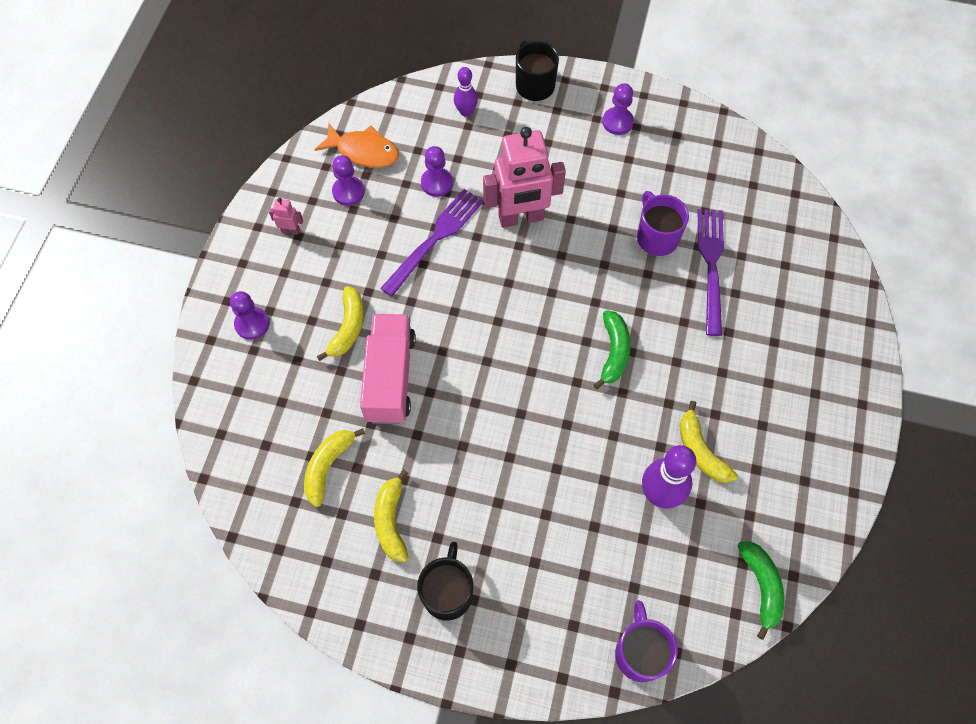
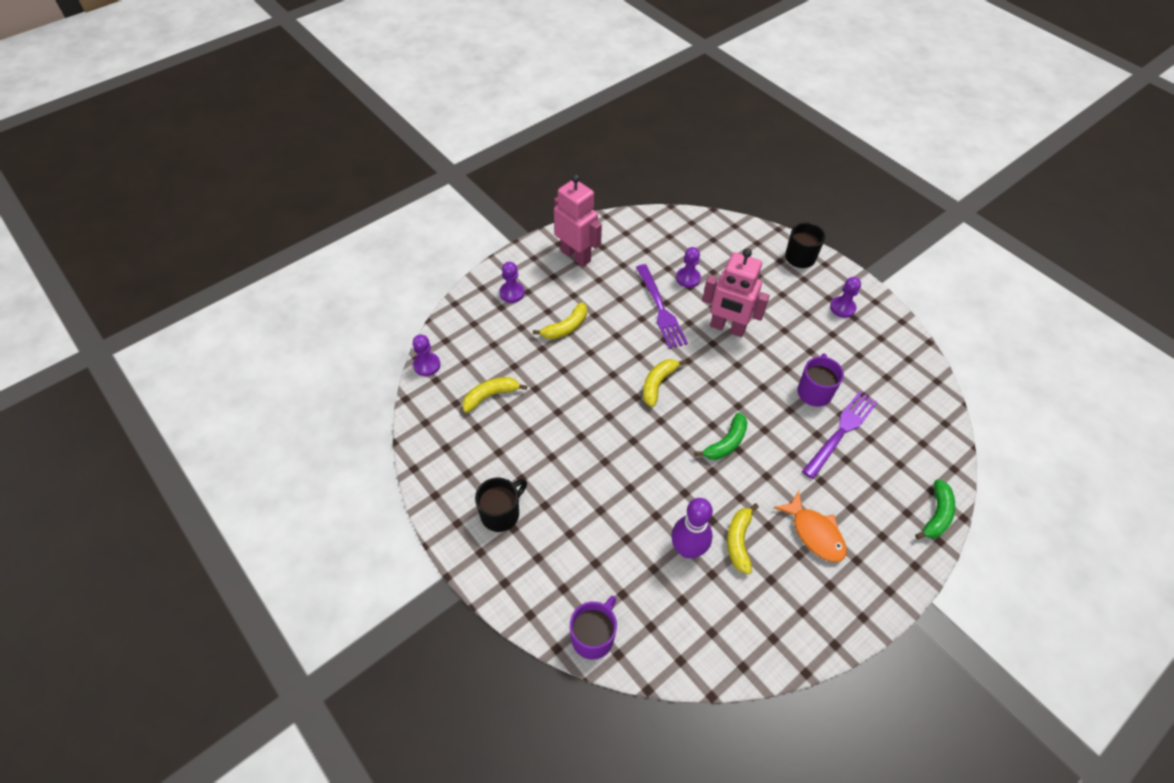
camera: 35 degrees right, 10 degrees down
(290, 230) = (576, 256): pink robot -> pink robot, size x2.49
(348, 192) = (628, 254): purple pawn -> purple pawn (427, 365)
(363, 151) = (656, 237): orange fish -> orange fish (814, 533)
(390, 377) = (568, 370): pink truck -> none
(391, 521) = (501, 450): yellow banana -> yellow banana (658, 384)
(435, 239) = (660, 309): purple fork -> purple fork turned 90 degrees clockwise
(466, 112) = (740, 248): purple bowling pin -> none
(761, 586) = (713, 657): green banana -> green banana (936, 515)

